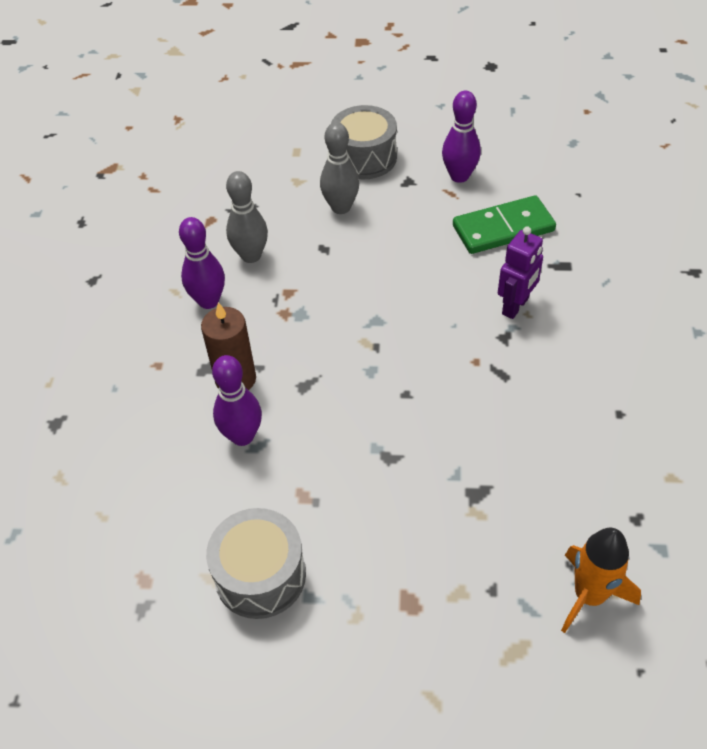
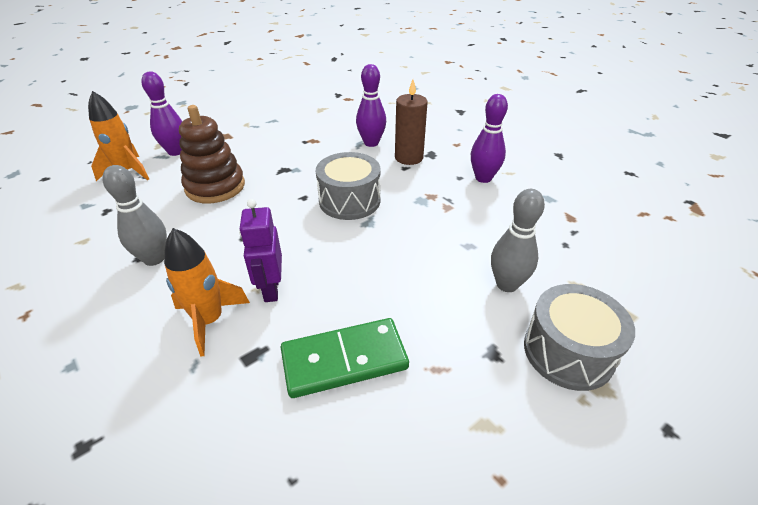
camera: 135 degrees right, 10 degrees down
(251, 256) = (505, 212): grey bowling pin -> grey bowling pin (154, 258)
(260, 575) = (302, 116): grey drum -> grey drum (349, 200)
(459, 176) = (453, 399): purple bowling pin -> purple bowling pin (175, 151)
(489, 478) = (215, 186): none -> brown stacking toy
(503, 228) = (344, 360): green domino -> green domino turned 45 degrees clockwise
(579, 308) = (209, 320): none -> orange rocket

